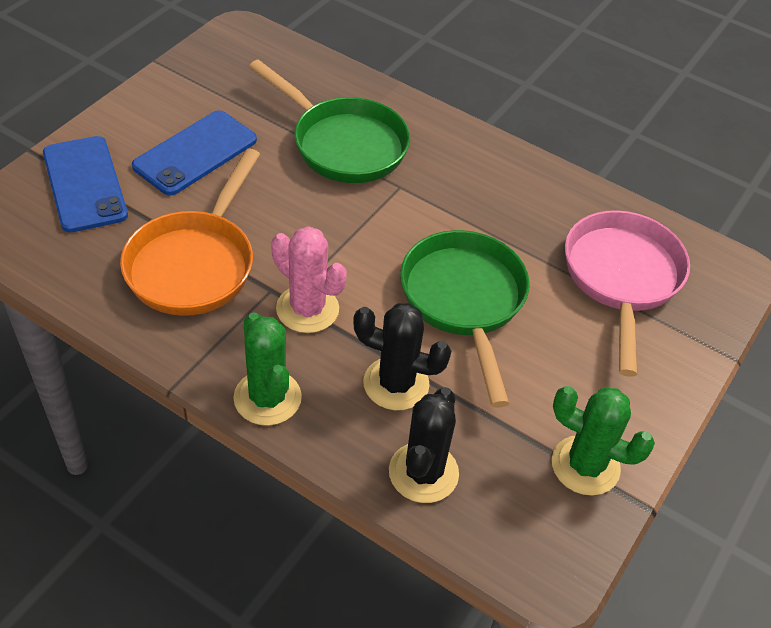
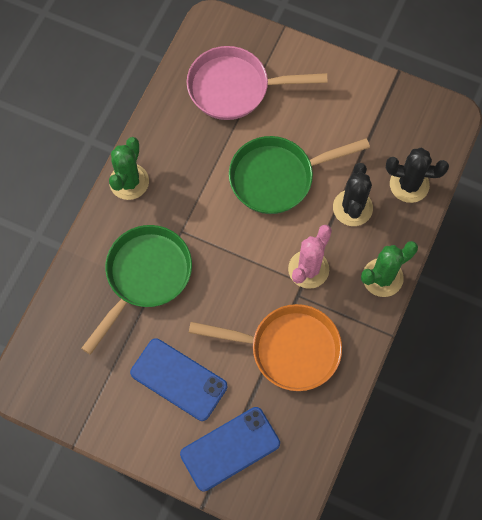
camera: 95 degrees left, 20 degrees up
(585, 465) = (381, 103): green cactus -> green cactus (129, 182)

